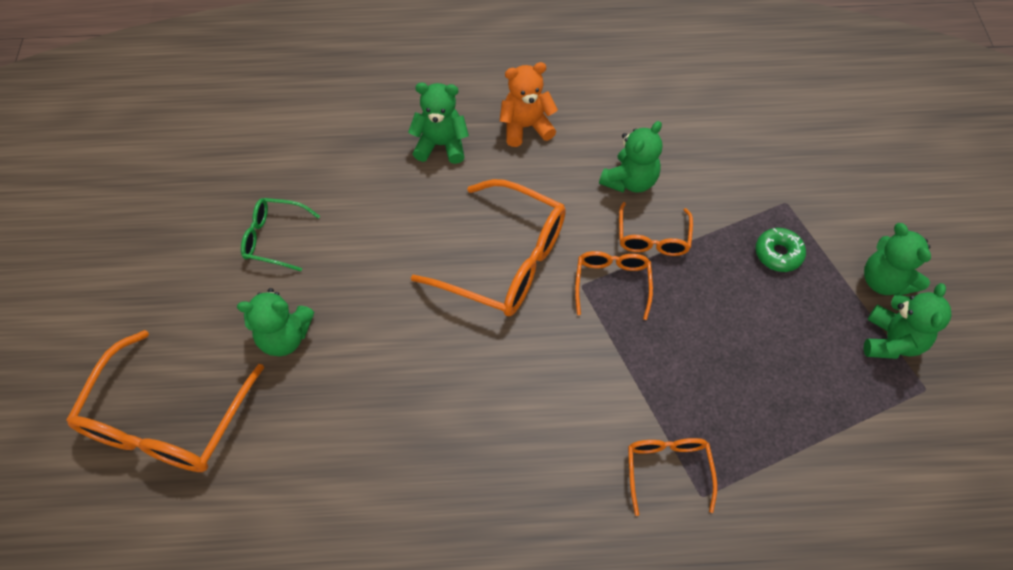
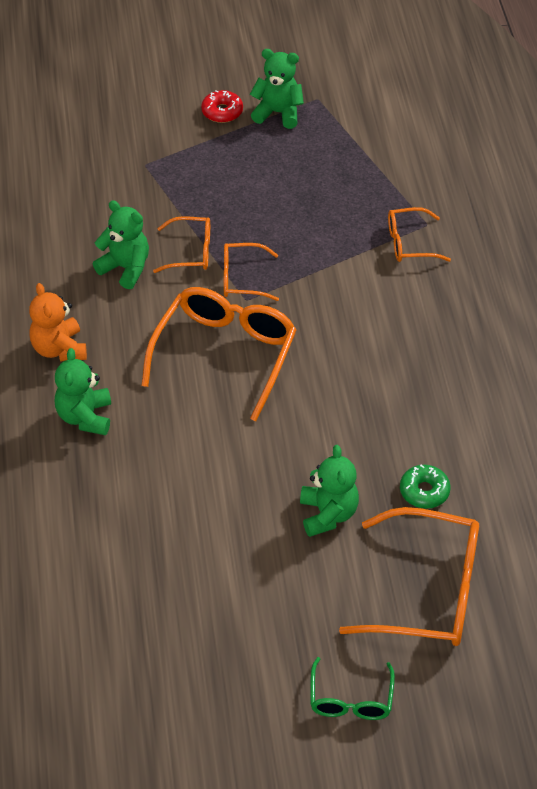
camera: 95 degrees left, 10 degrees down
(274, 238) = (215, 544): green glasses -> green glasses (351, 700)
(778, 254) = (201, 172): green donut -> green donut (424, 491)
(884, 281) = (222, 112): green teddy bear -> red donut

